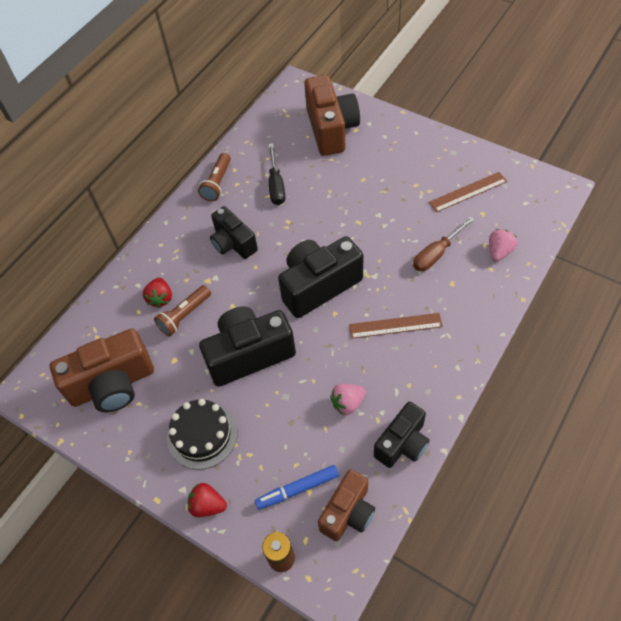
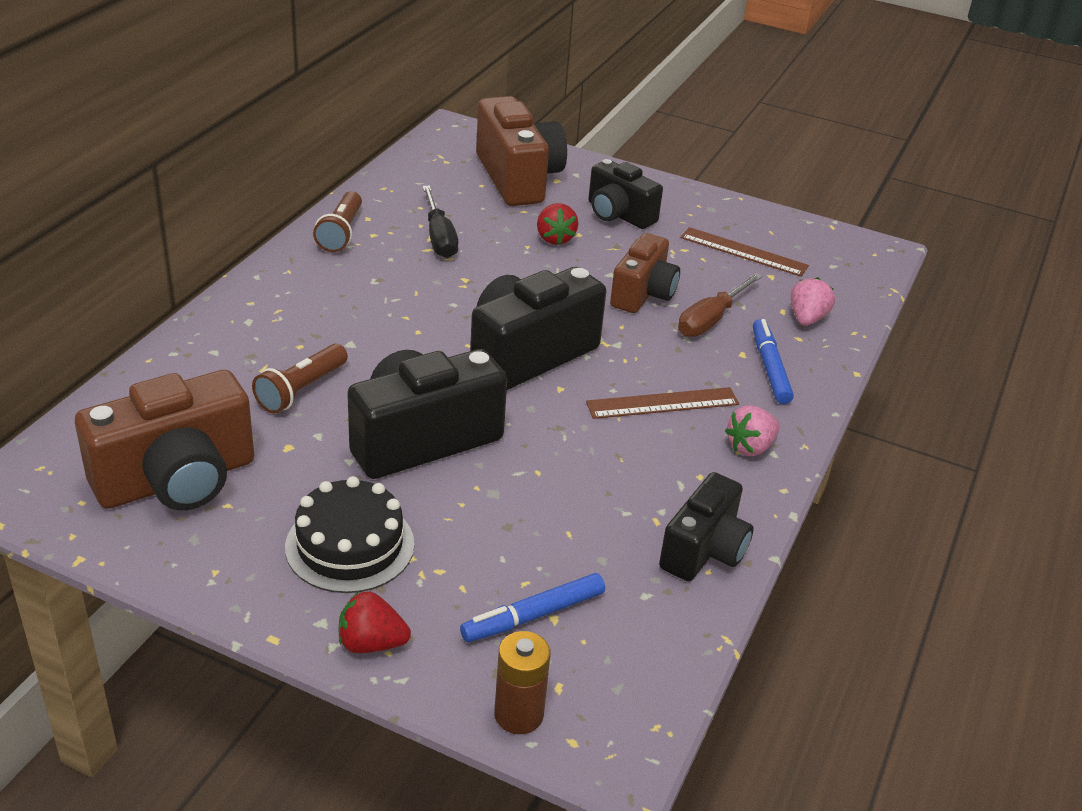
camera: 15 degrees left, 20 degrees down
(160, 298) = (256, 368): red strawberry -> red strawberry (555, 238)
(233, 243) = (376, 303): black camera -> black camera (618, 214)
(347, 403) = (601, 500): pink strawberry -> pink strawberry (750, 447)
(348, 512) = (628, 645): brown camera -> brown camera (643, 294)
(467, 295) = (769, 368): none -> blue marker
(468, 192) = (743, 252): brown ruler -> brown ruler turned 60 degrees clockwise

